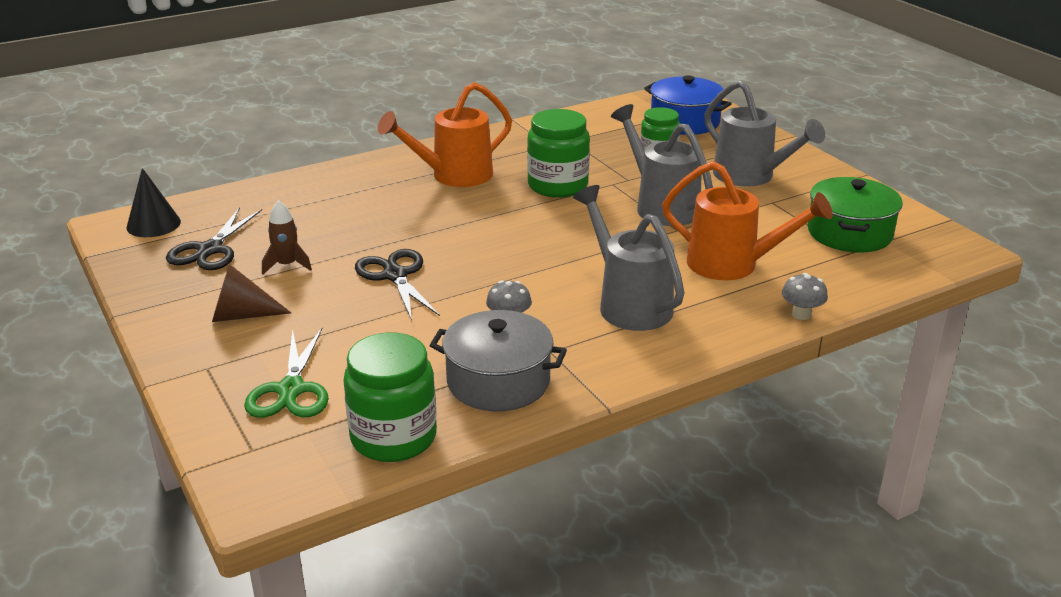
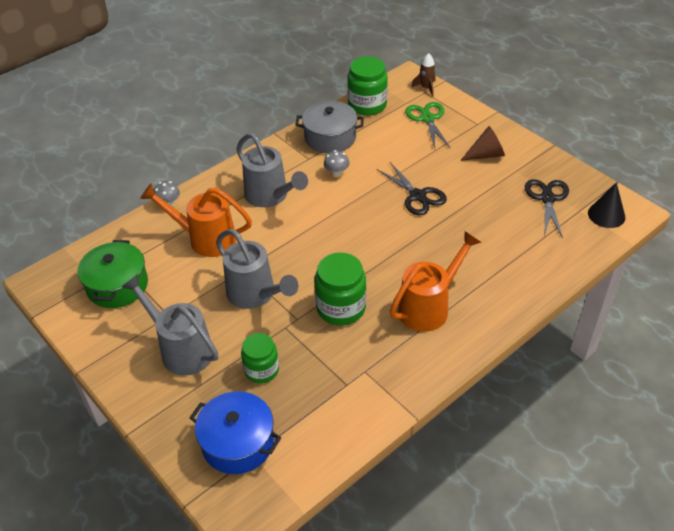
camera: 170 degrees right, 15 degrees up
(287, 265) = (489, 194): brown rocket -> brown rocket (426, 88)

